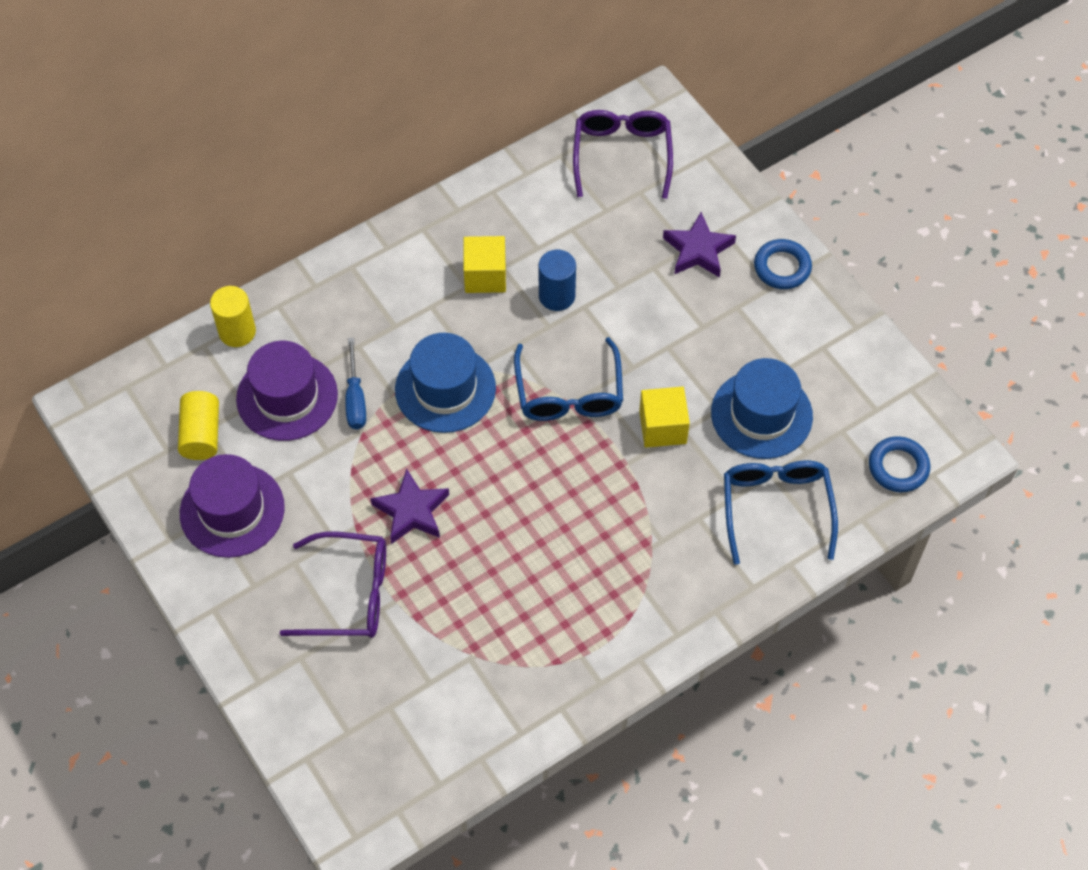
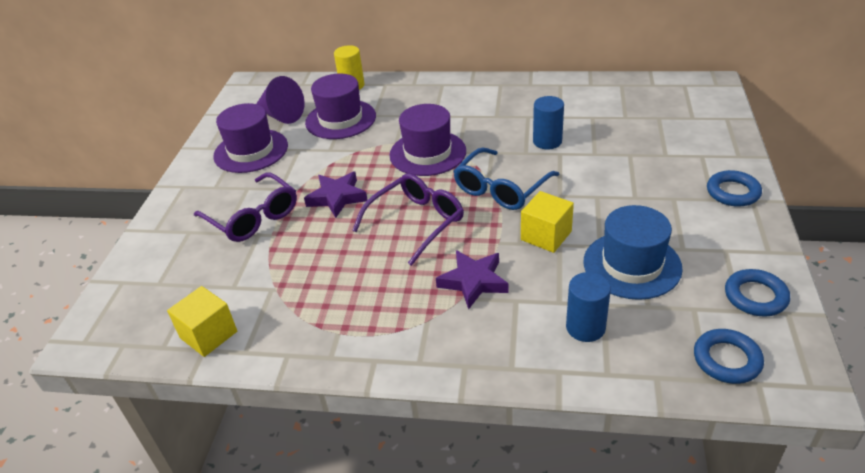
camera: 45 degrees right, 20 degrees down
(201, 434) = (281, 115): yellow cylinder -> purple cone
(355, 398) = (373, 135): blue screwdriver -> none
(445, 389) = (427, 153): blue hat -> purple hat
(485, 276) = (513, 116): yellow cube -> yellow cube (208, 335)
(622, 155) = (664, 98): purple glasses -> purple glasses (416, 222)
(698, 250) = (673, 158): purple star -> purple star (473, 281)
(776, 507) = (585, 327): blue glasses -> blue cylinder
(878, 387) = (755, 296): none -> blue ring

